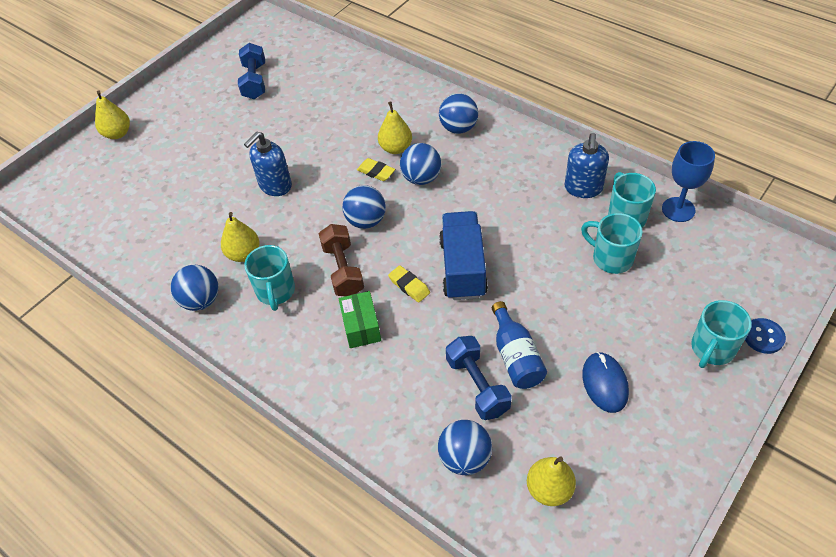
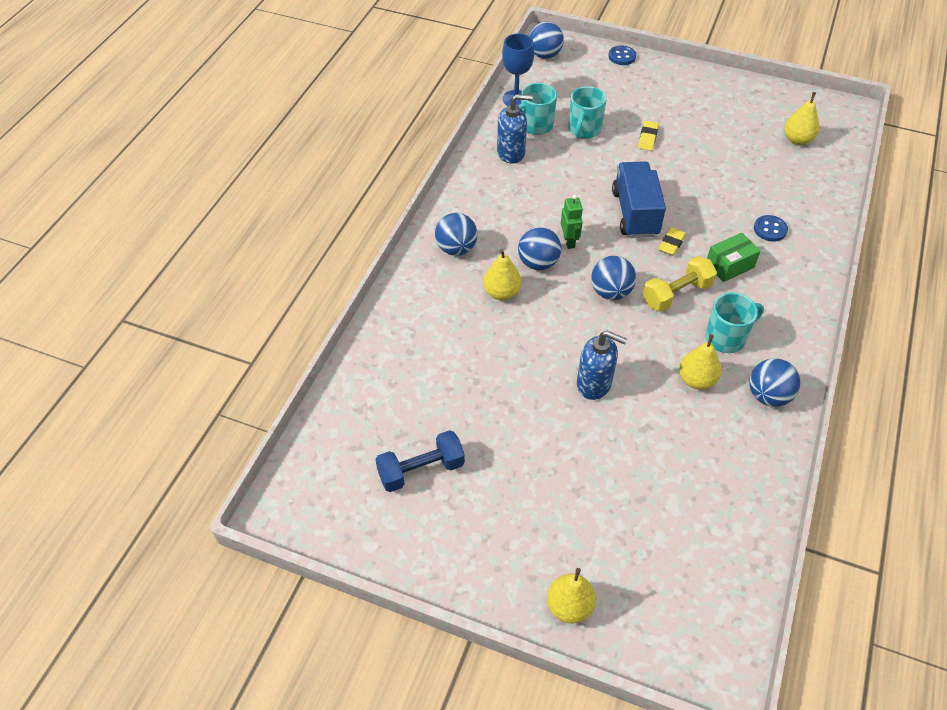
camera: 110 degrees left, 0 degrees up
(343, 270) = (676, 294): brown dumbbell -> yellow dumbbell
(376, 172) = (542, 301): yellow eraser -> yellow eraser (647, 138)
(398, 386) = (770, 229): none -> blue button
(441, 206) = (569, 241): none -> green robot
(463, 268) = (635, 213): blue truck -> blue truck turned 105 degrees clockwise
(465, 458) = (803, 182): blue ball -> blue ball (545, 55)
(477, 386) = (742, 185): blue dumbbell -> none
(515, 357) = (705, 169): blue bottle -> none
(605, 383) = (701, 123): blue mouse -> none
(712, 349) = (644, 77): turquoise mug -> none

